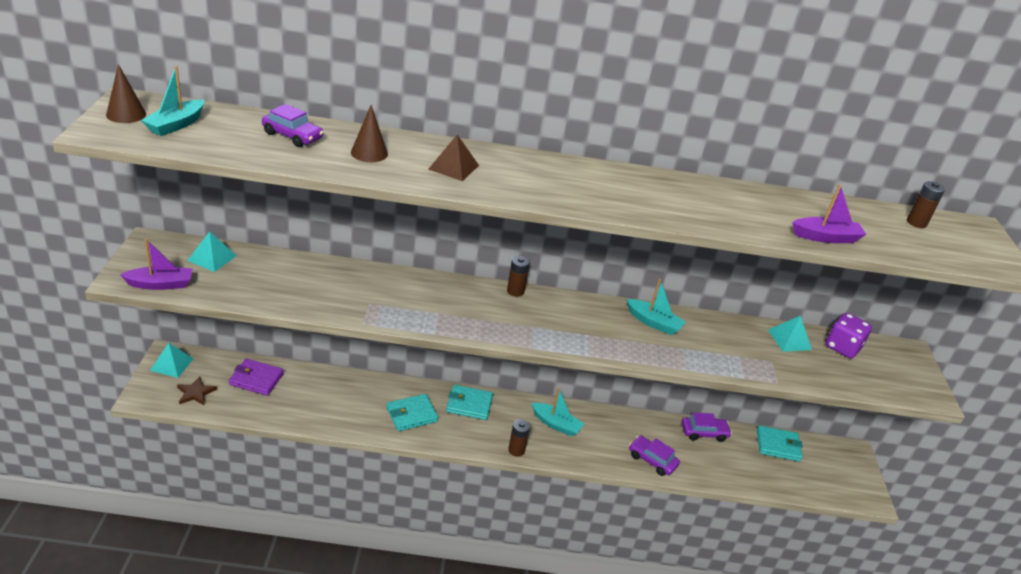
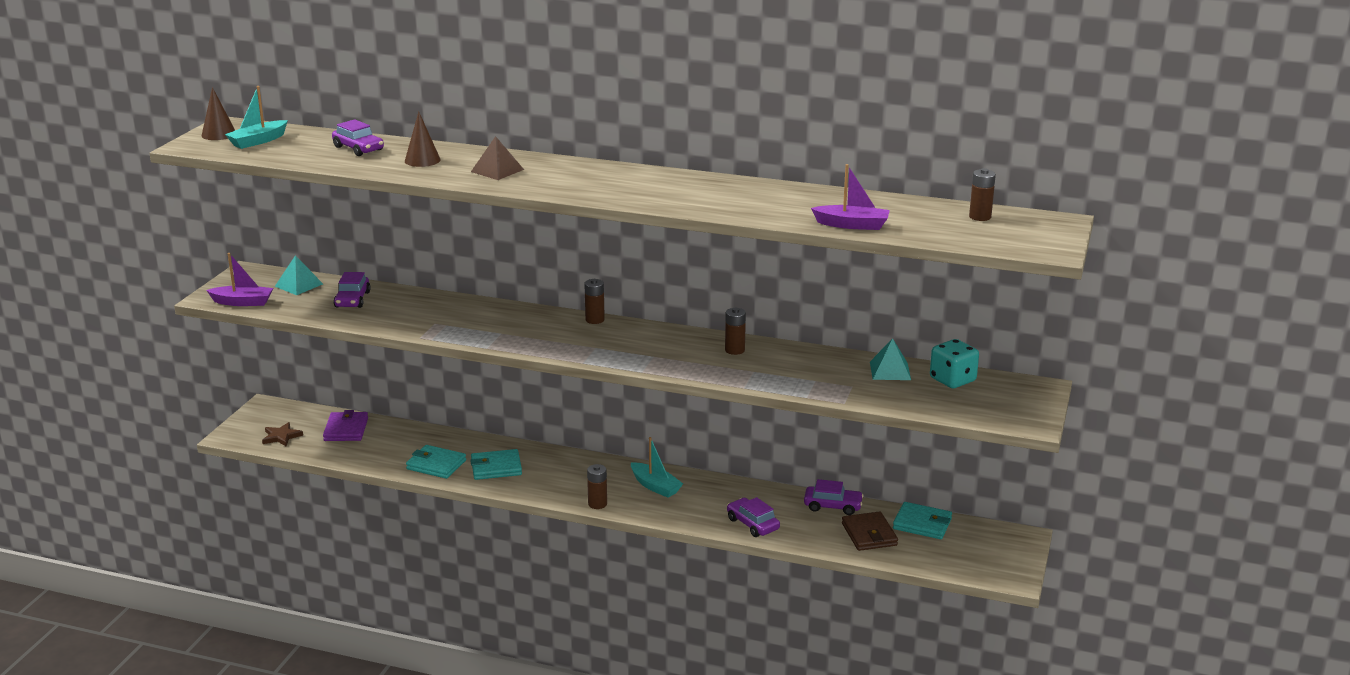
camera: 20 degrees right, 10 degrees down
(171, 364) = (266, 413): turquoise pyramid -> none
(256, 379) = (346, 429): purple wallet -> purple wallet turned 60 degrees clockwise
(275, 275) = (352, 299): none -> purple car
(469, 404) = (564, 464): turquoise wallet -> turquoise wallet (436, 465)
(653, 323) = (734, 350): turquoise boat -> brown battery
(745, 462) = (869, 534): none -> brown wallet
(842, 347) = (952, 380): purple dice -> turquoise dice

